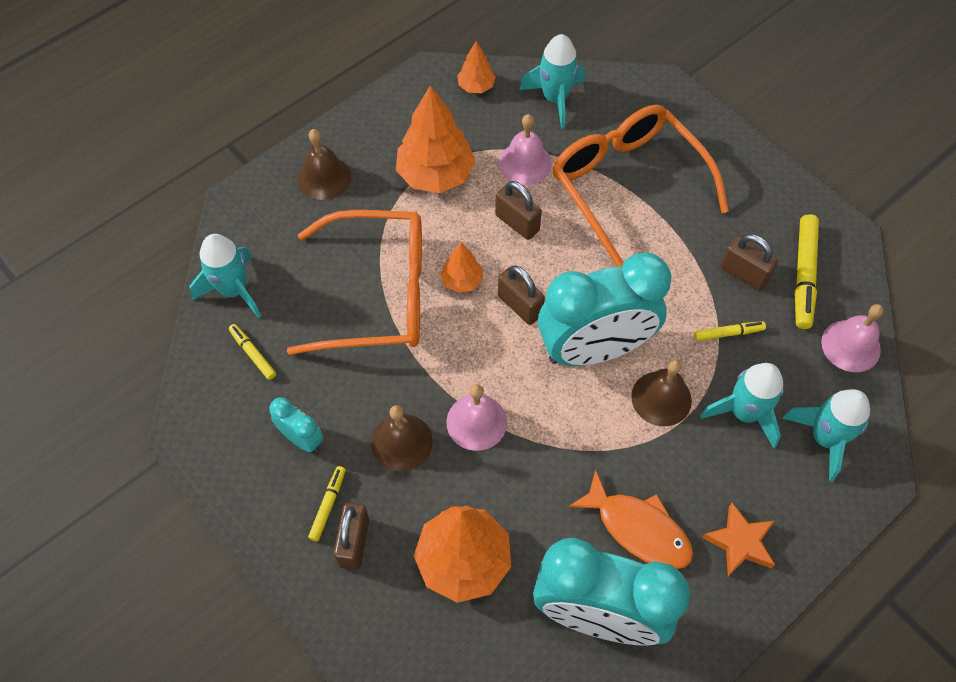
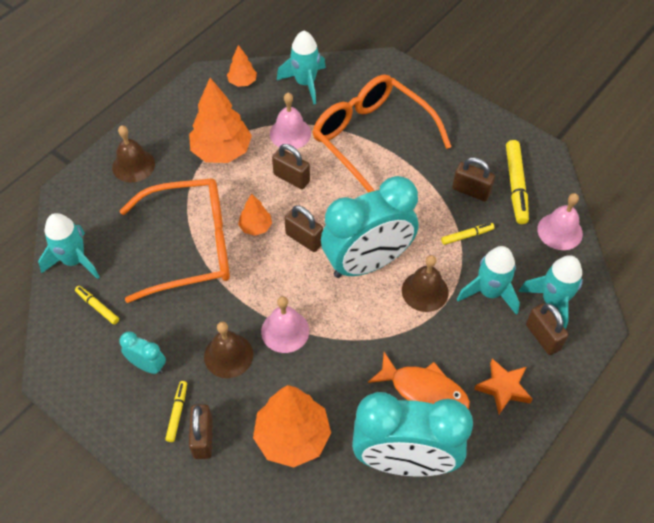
camera: 10 degrees left, 5 degrees down
(803, 483) = (543, 337): none -> brown padlock

